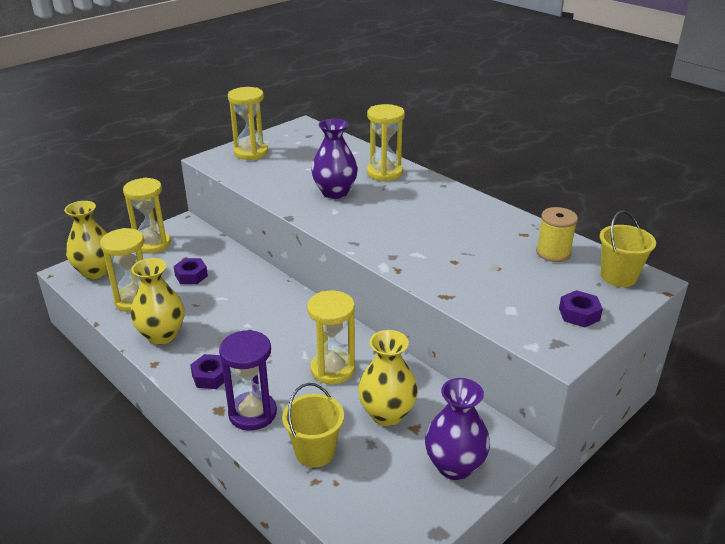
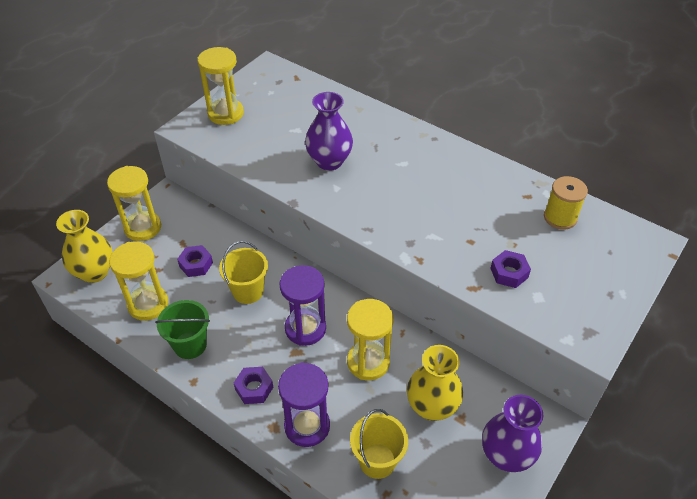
camera: 10 degrees left, 15 degrees up
(162, 335) = (190, 345): yellow vase -> green bucket
(278, 335) = (305, 328): none -> purple hourglass
(384, 173) = (372, 127): yellow hourglass -> none
(579, 314) = (600, 293): purple nut -> purple nut (509, 273)
(618, 277) = (625, 241): yellow bucket -> yellow bucket (248, 291)

